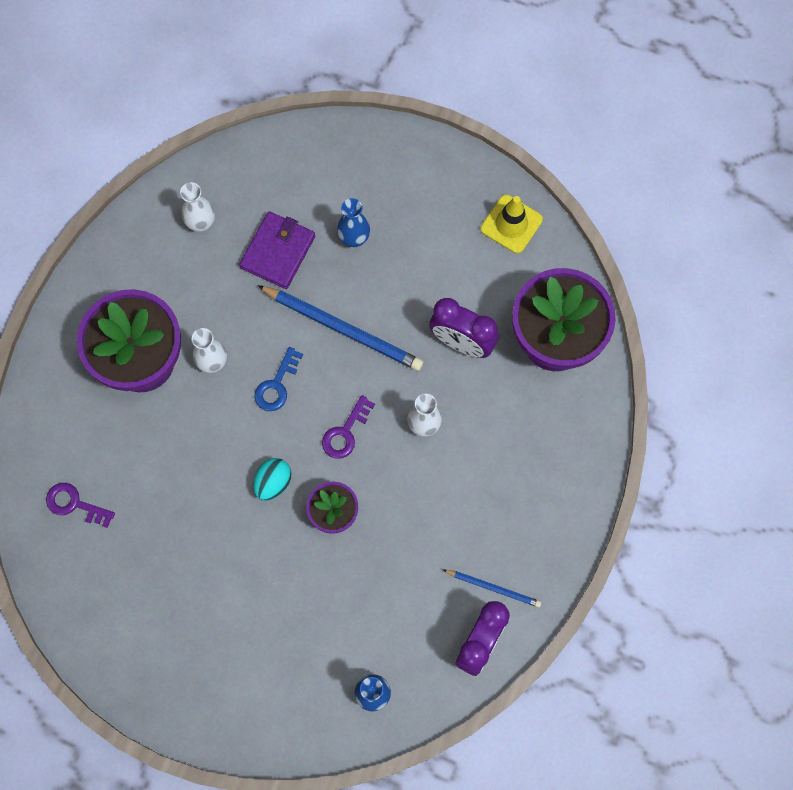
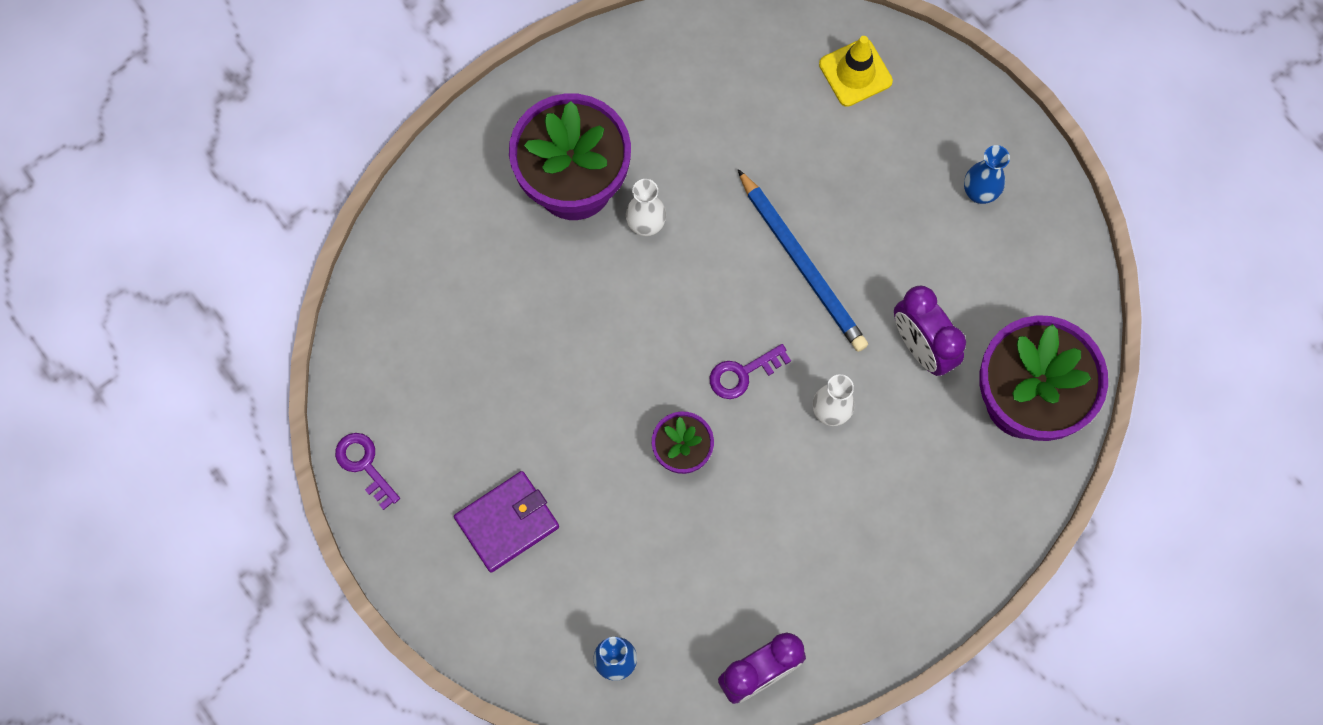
camera: 30 degrees right, 0 degrees up
(75, 504) = (424, 293): purple key -> purple key (365, 465)
(201, 223) = (716, 73): white vase -> none
(273, 482) = (637, 384): turquoise egg -> none
(277, 384) = (699, 284): blue key -> none
(278, 252) = (779, 146): purple wallet -> purple wallet (507, 522)
(354, 238) = (868, 175): blue vase -> blue vase (979, 193)
(493, 588) = (806, 624): blue pencil -> none
(511, 224) = (1048, 250): yellow traffic cone -> yellow traffic cone (855, 73)

